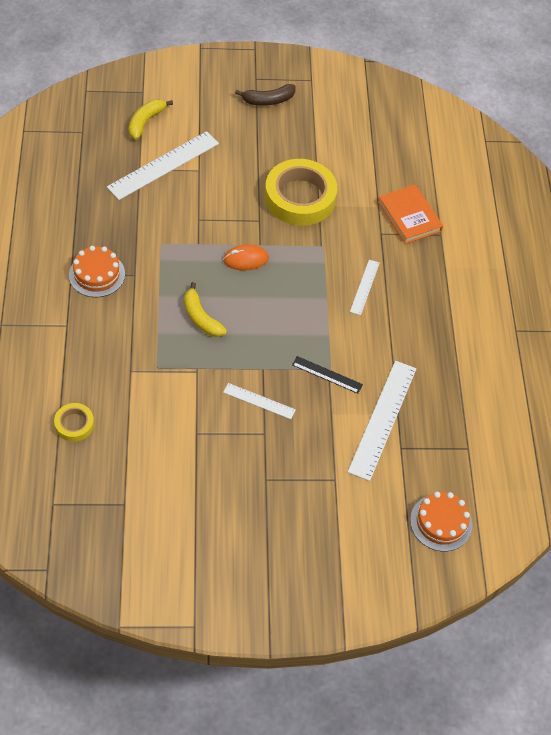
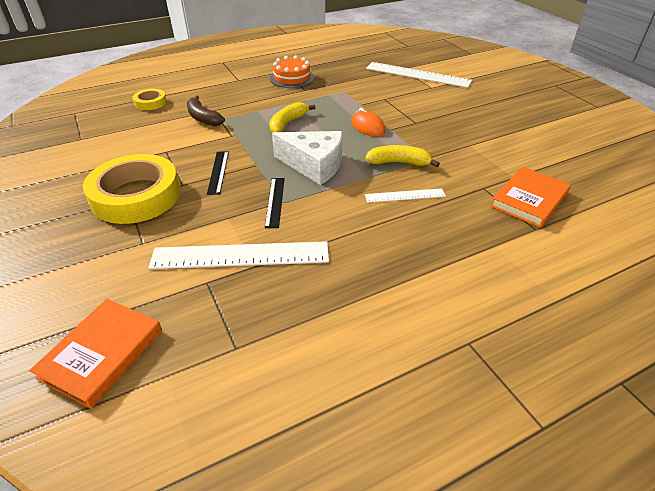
camera: 70 degrees right, 15 degrees down
(145, 122) = (447, 60): yellow banana -> yellow banana (399, 162)
(259, 401) = (218, 172): white ruler -> black ruler
(268, 100) = (543, 95): brown banana -> brown banana (203, 118)
(288, 327) = (314, 165): none -> white cheese
(300, 197) = (465, 133): yellow tape -> yellow tape (136, 196)
(441, 522) = (102, 353): orange cake -> orange book

